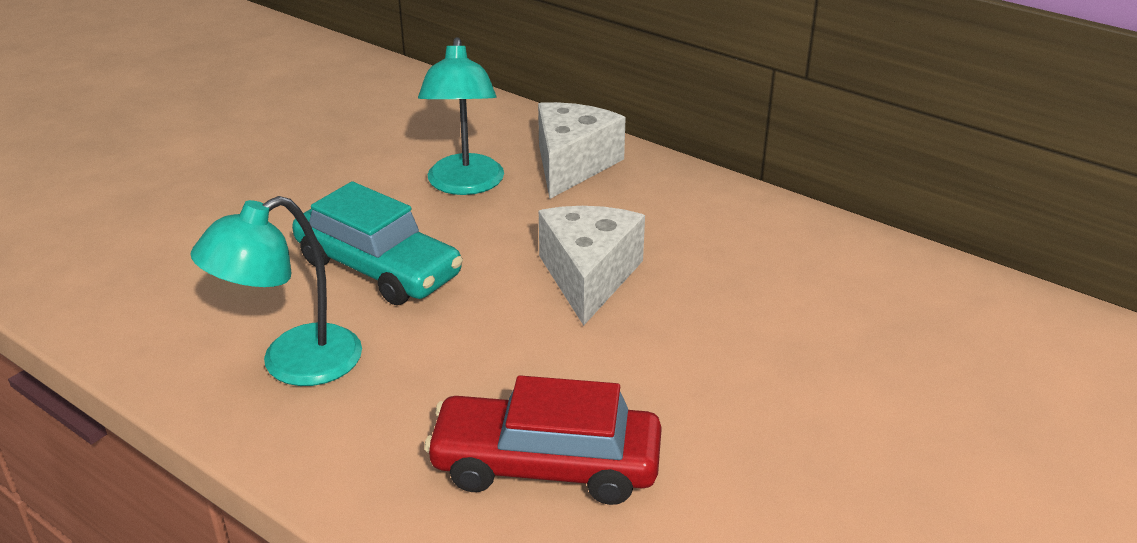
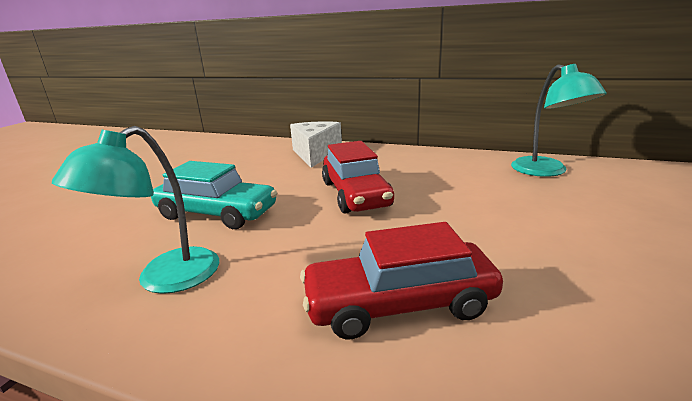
camera: 15 degrees left, 10 degrees down
(464, 185) = (258, 170): turquoise lamp -> turquoise lamp (546, 171)
(588, 276) = (355, 194): white cheese -> red car

